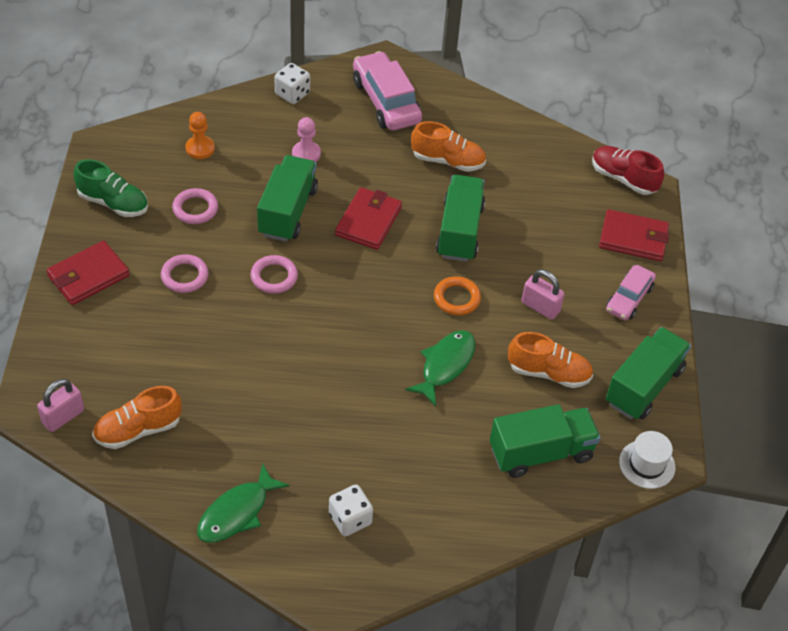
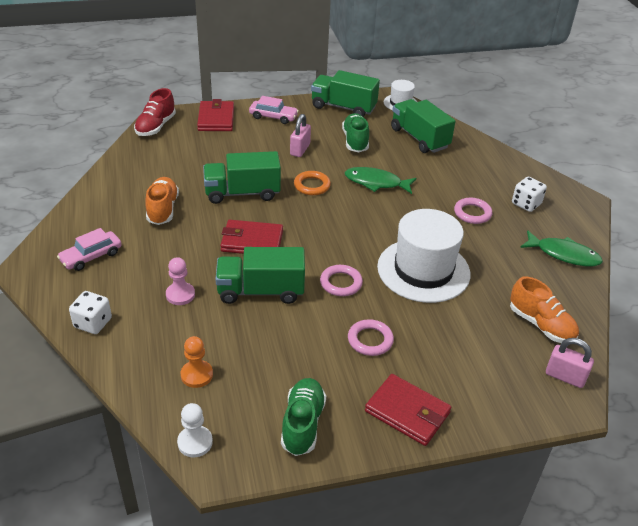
camera: 105 degrees left, 10 degrees down
(130, 136) = (195, 442): none -> white pawn
(195, 209) = (283, 355): pink ring -> pink ring (472, 213)
(265, 355) = (423, 270): none -> white hat
(386, 101) = (91, 256): pink car -> pink car, size x0.61
(549, 373) = (355, 141): orange shoe -> green shoe

